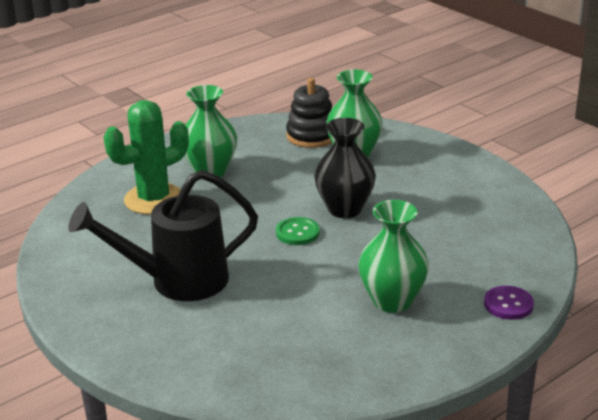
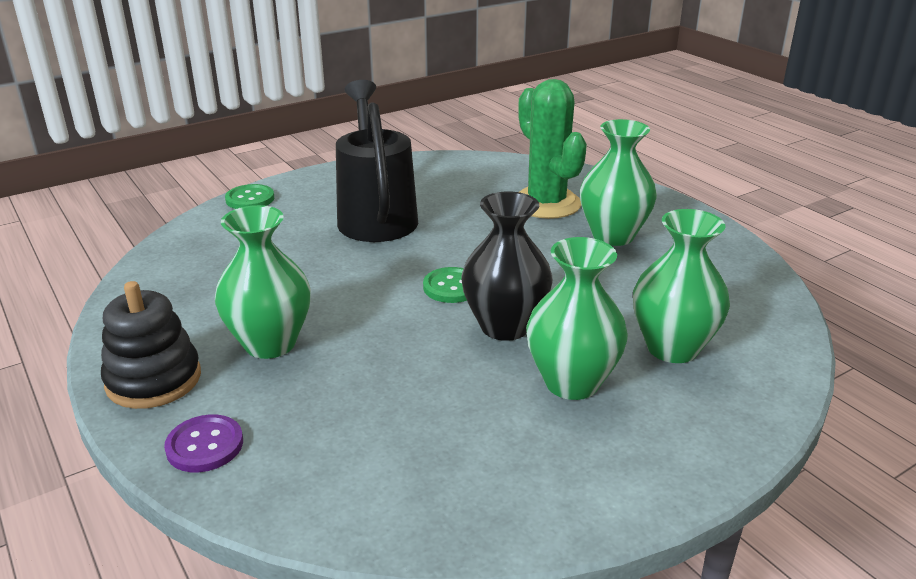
camera: 95 degrees right, 0 degrees up
(138, 366) = (250, 199): none -> green button
(312, 136) = (731, 314): black stacking toy -> black stacking toy (153, 380)
(399, 185) = (572, 382): none -> green vase

